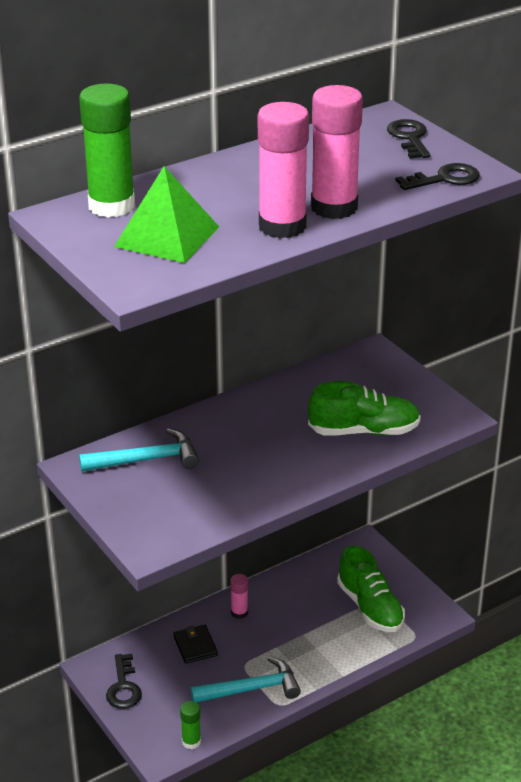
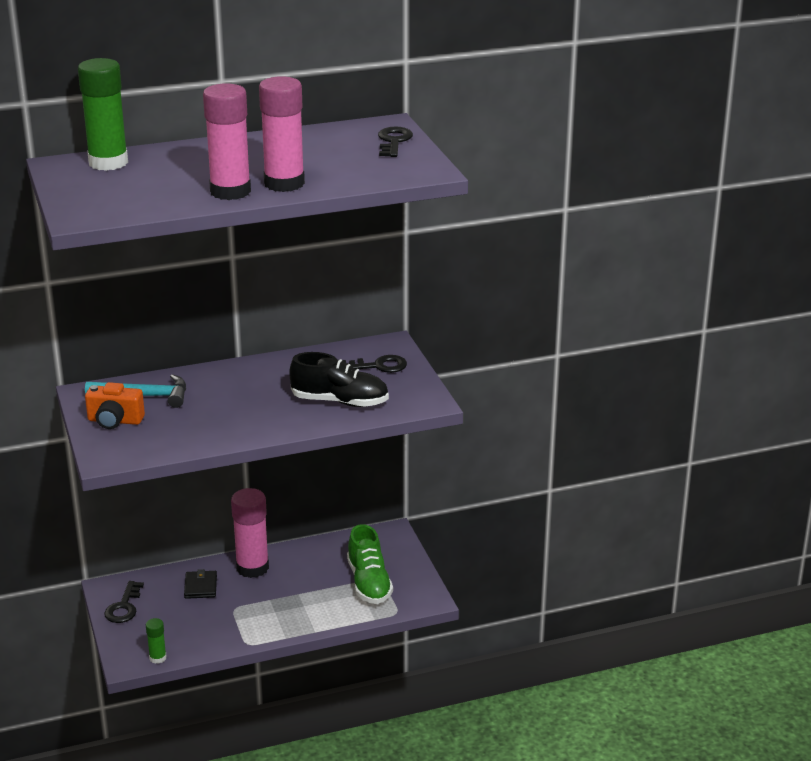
camera: 15 degrees right, 5 degrees down
(131, 497) = (115, 421): none -> orange camera
(167, 236) = (133, 188): green pyramid -> none
(239, 612) = (252, 567): pink glue stick -> pink glue stick, size x2.09
(251, 689) = (230, 627): turquoise hammer -> none
(364, 431) = (340, 401): green shoe -> black shoe
(445, 179) = (395, 174): black key -> black key (379, 366)

